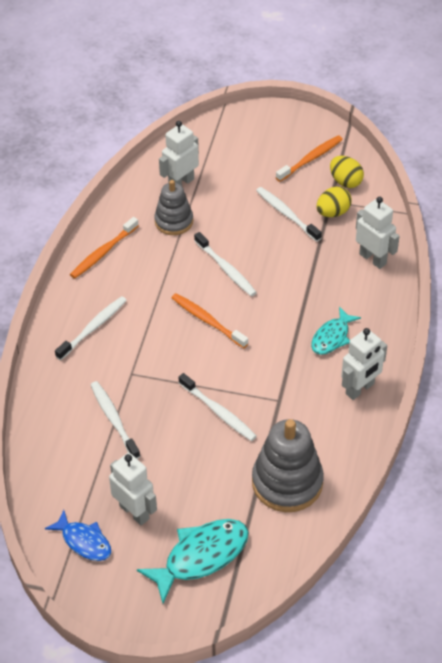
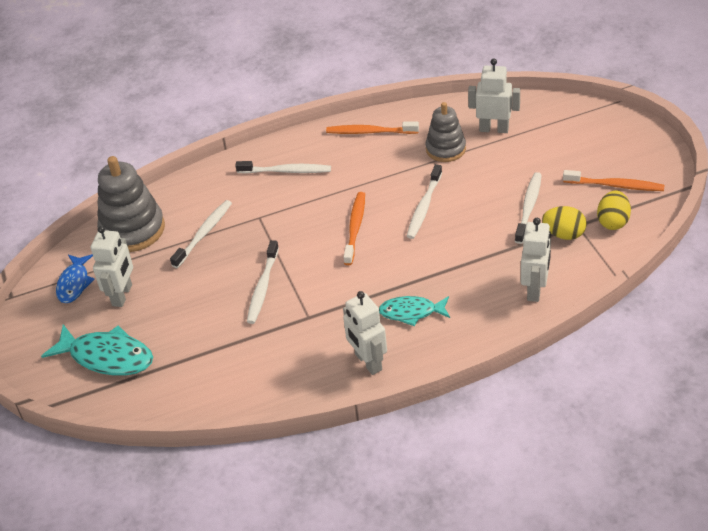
camera: 60 degrees right, 5 degrees down
(287, 482) = (223, 369): grey stacking toy -> grey stacking toy (132, 230)
(360, 389) = (368, 362): white robot -> white robot turned 45 degrees clockwise

